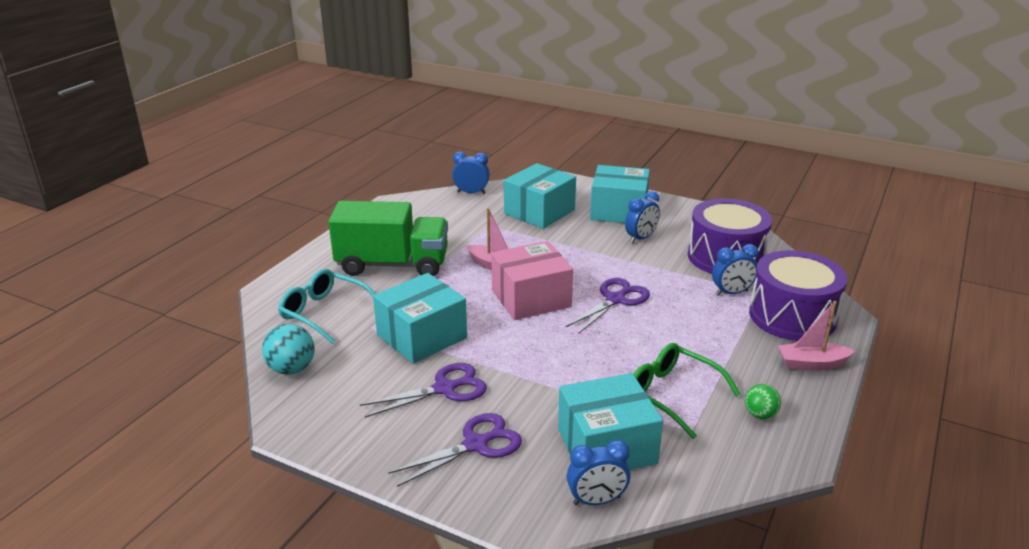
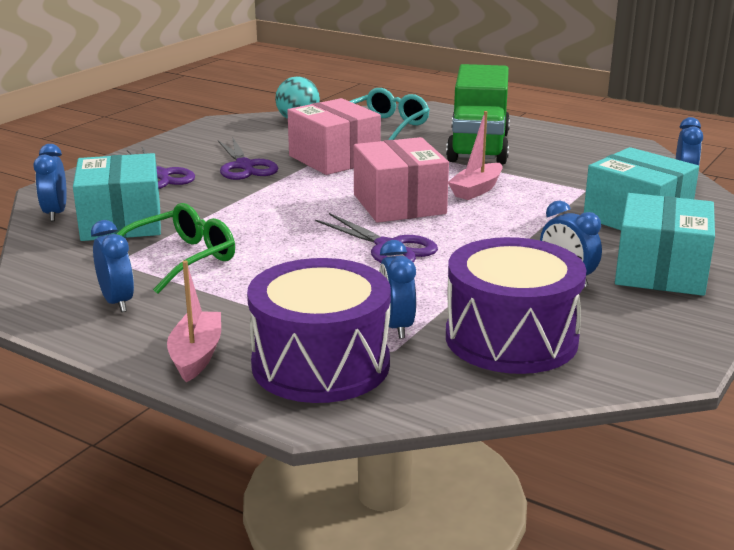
camera: 95 degrees right, 5 degrees down
(421, 336) = (334, 159): turquoise box -> pink box
(760, 414) = (117, 302): green ball -> blue clock

